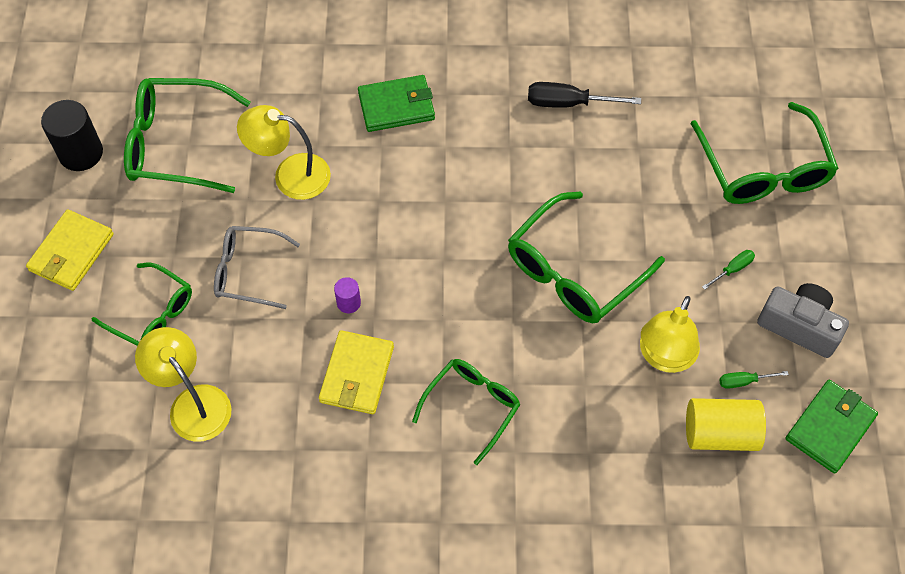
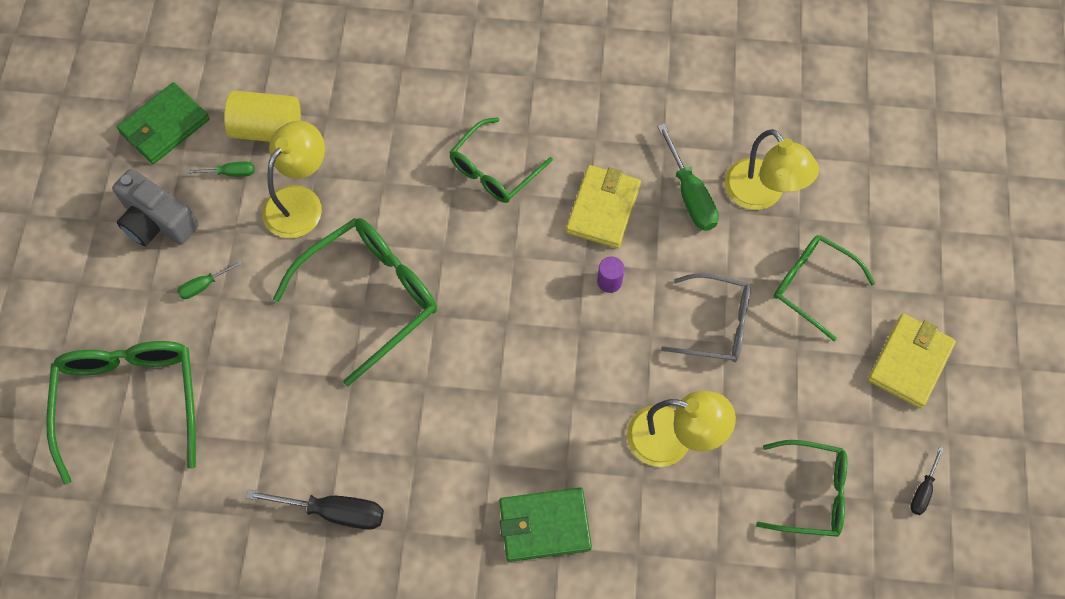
camera: 175 degrees left, 5 degrees up
(81, 153) = (923, 490): black cylinder -> black screwdriver
(176, 144) = (810, 493): green glasses -> green glasses, size x0.64
(268, 397) = (690, 194): none -> green screwdriver

